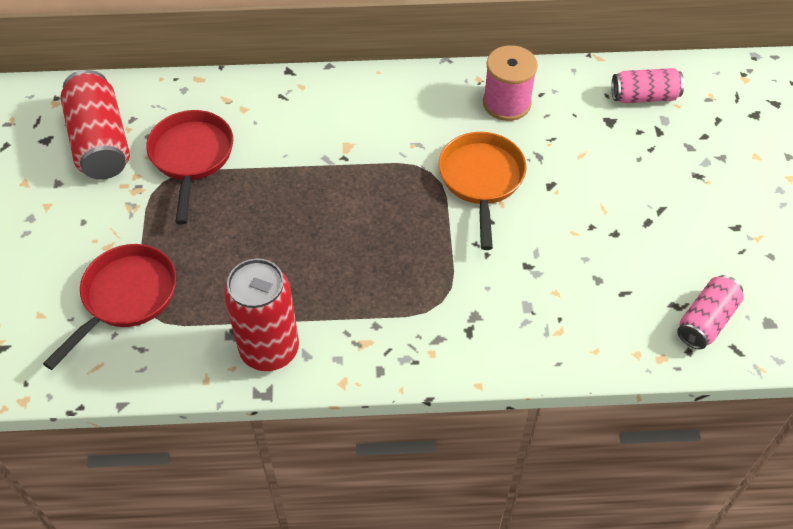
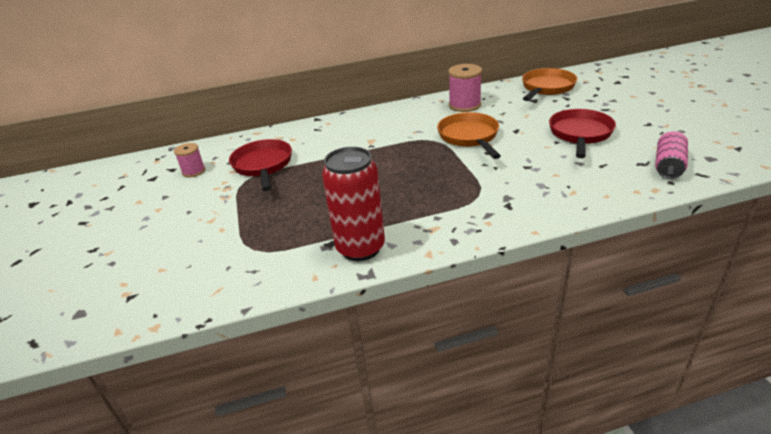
camera: 10 degrees left, 20 degrees down
(100, 142) = (193, 171): red can -> pink spool
(126, 297) = (232, 244): red pan -> red pan (580, 134)
(644, 97) = (546, 88): pink can -> orange pan

